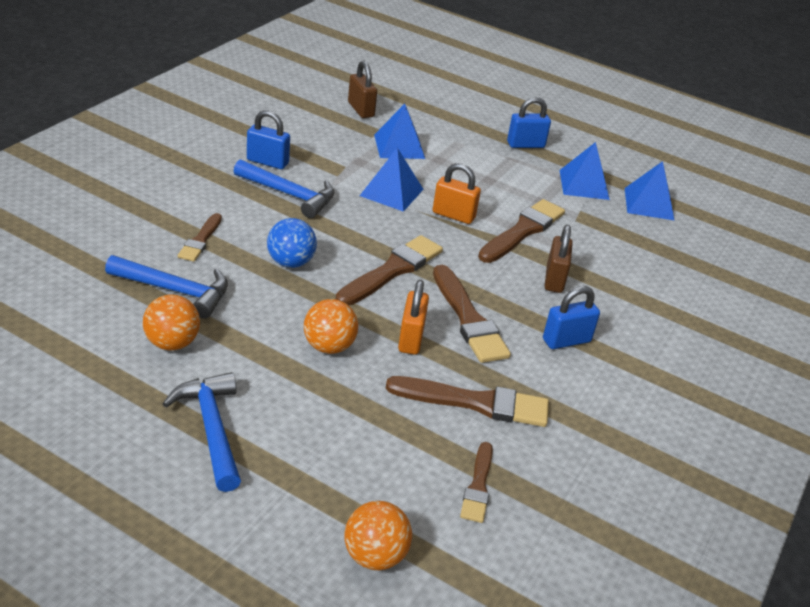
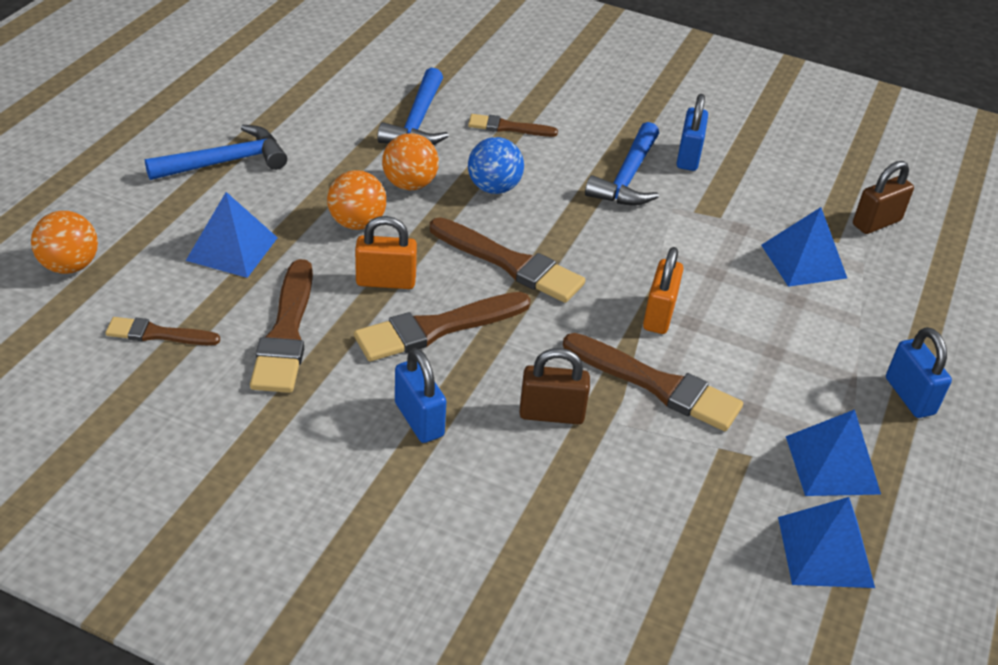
camera: 85 degrees right, 5 degrees up
(172, 343) = (338, 129): orange ball -> orange ball (410, 184)
(391, 192) = (682, 258): blue pyramid -> blue pyramid (232, 249)

